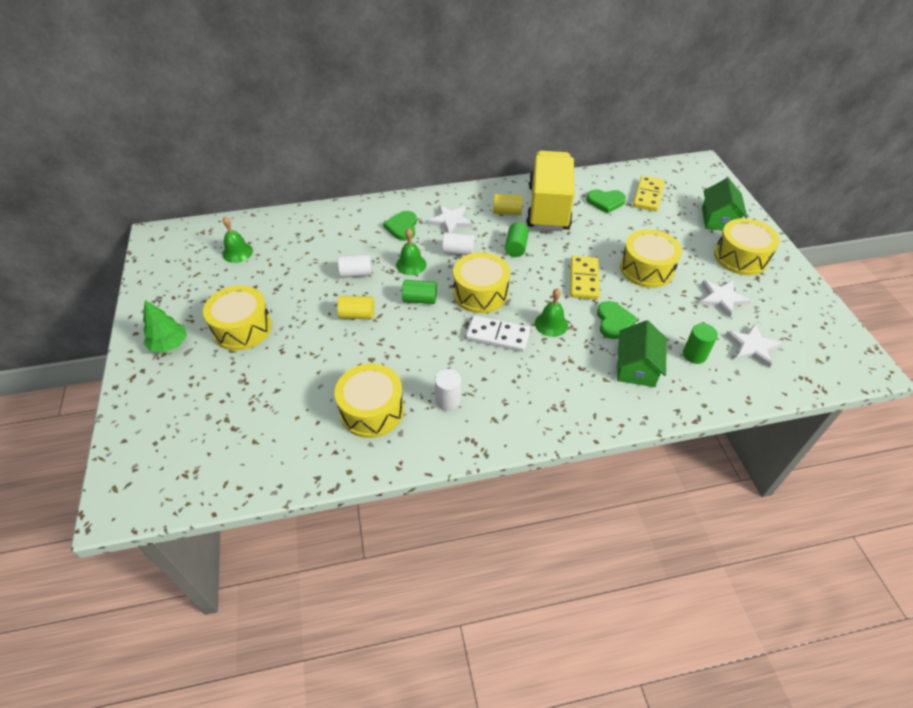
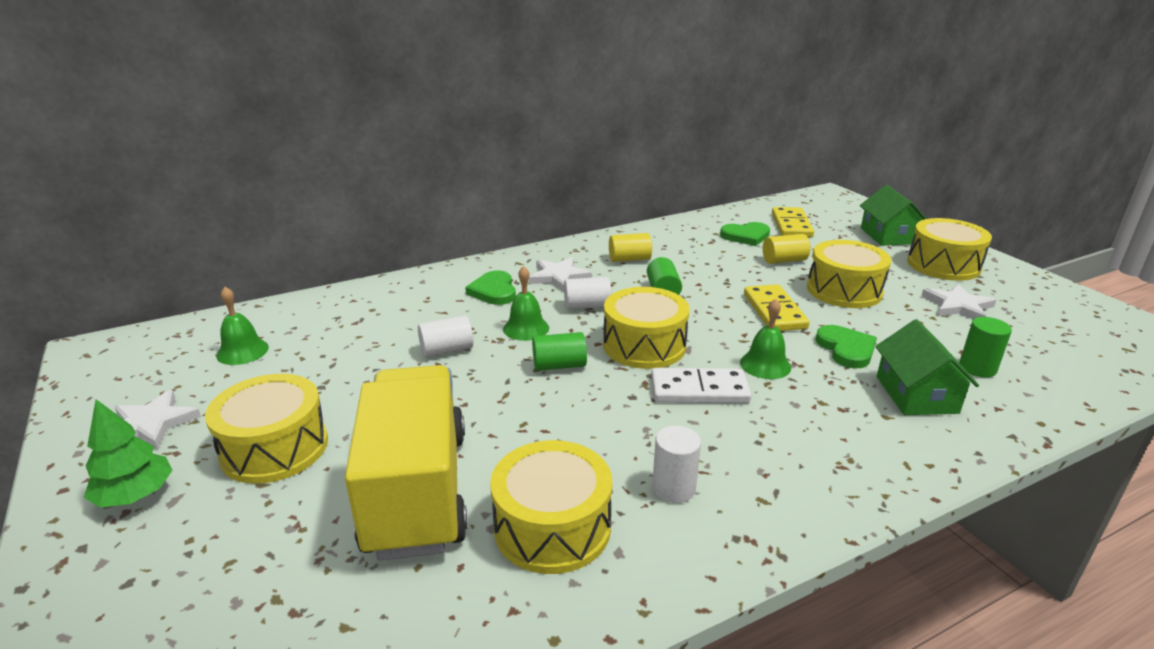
camera: 15 degrees left, 20 degrees down
(357, 315) = (470, 399): yellow cylinder -> yellow cylinder (784, 260)
(548, 208) = (679, 249): yellow truck -> yellow truck (417, 491)
(752, 347) = (1038, 348): white star -> white star (151, 424)

